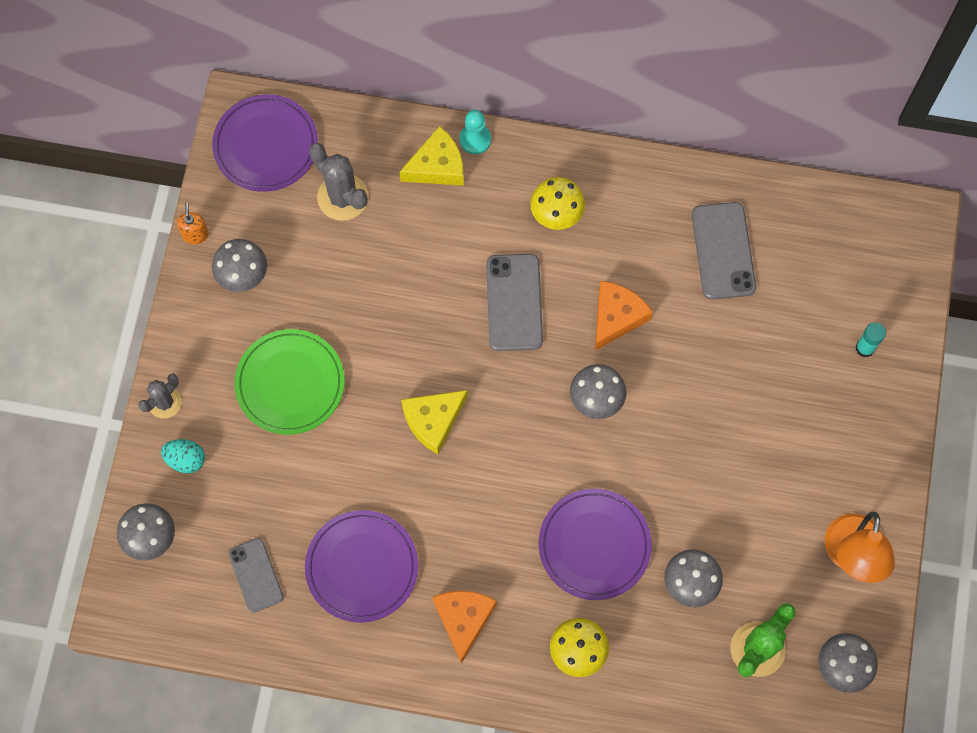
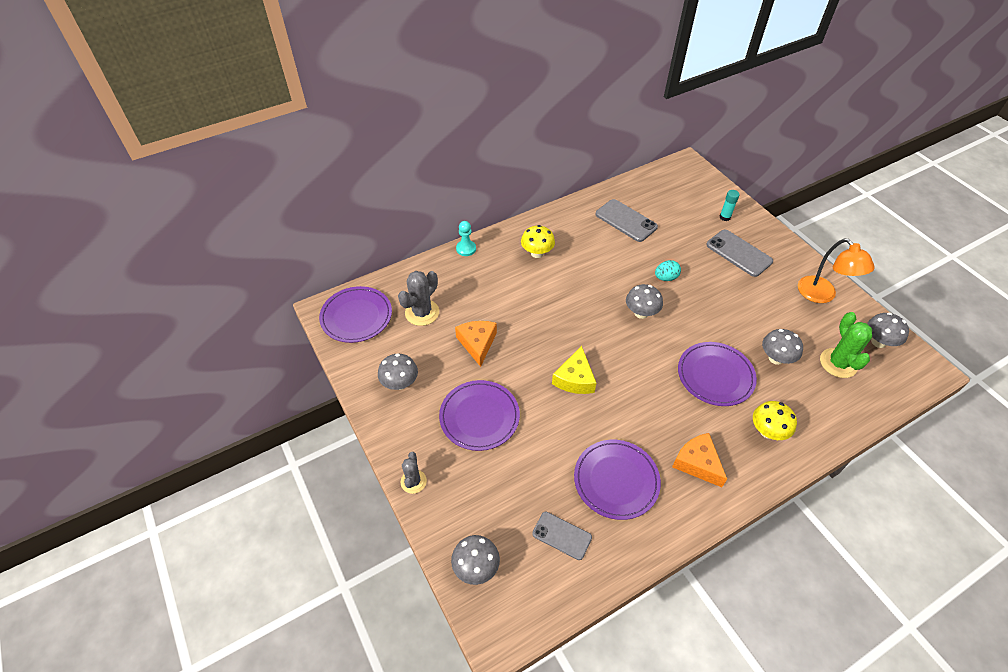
camera: 40 degrees left, 20 degrees down
(186, 460) = (456, 503): turquoise egg -> turquoise egg (665, 278)
(195, 235) = (353, 382): orange soap dispenser -> none
(290, 383) = (479, 417): green plate -> purple plate
(342, 197) = (422, 312): grey cactus -> grey cactus turned 60 degrees counterclockwise
(437, 166) = (458, 270): yellow cheese -> none
(514, 302) = (557, 300): grey phone -> grey phone (739, 253)
(616, 317) = (610, 274): orange cheese -> orange cheese (477, 343)

